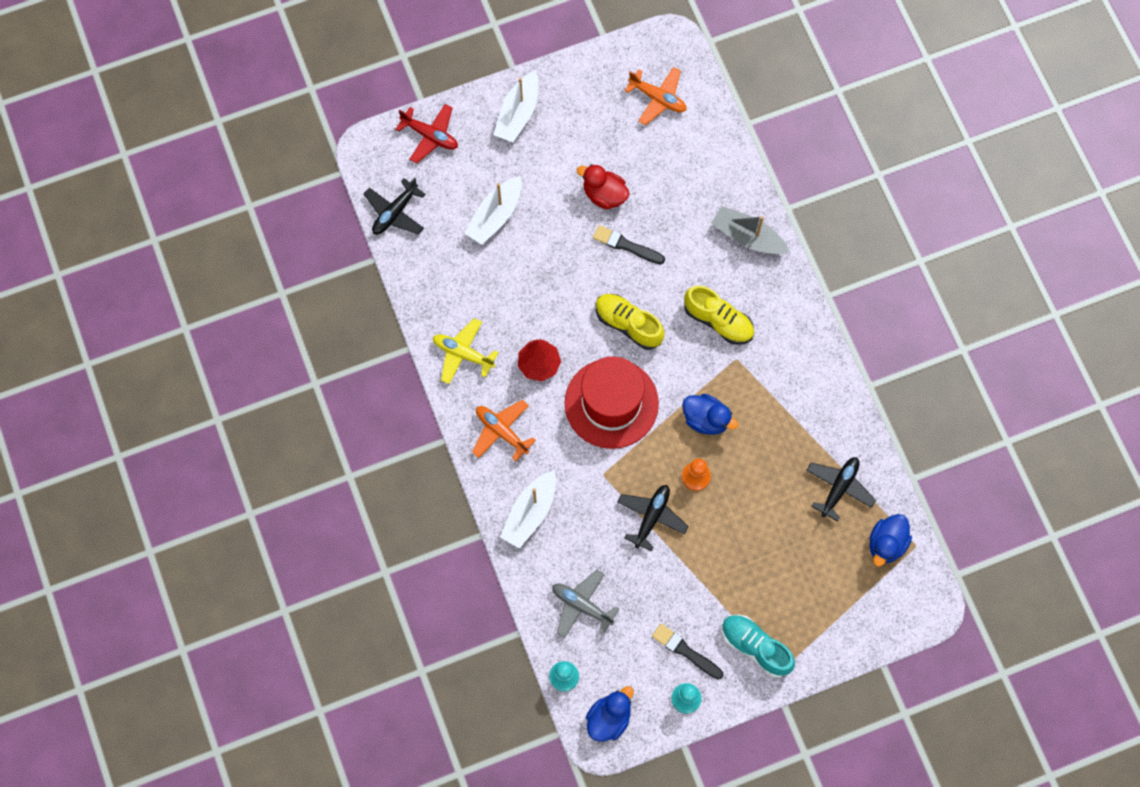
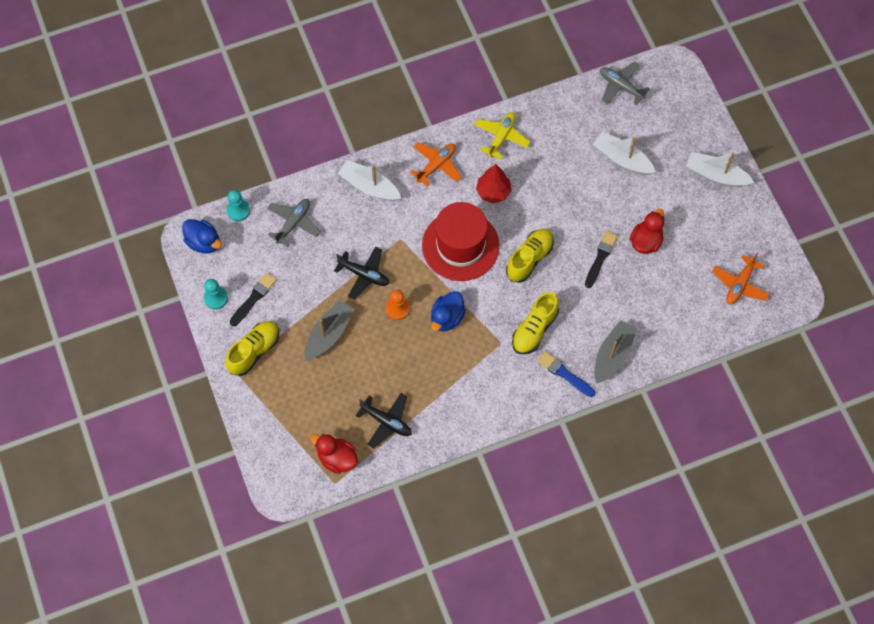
camera: 90 degrees right, 5 degrees down
(395, 212) = (621, 86): black plane -> grey plane
(430, 136) = (691, 110): red plane -> none
(730, 557) = (329, 334): none -> grey boat
(755, 647) = (254, 351): turquoise shoe -> yellow shoe
(772, 289) = (564, 374): none -> blue brush
(886, 544) = (337, 458): blue duck -> red duck

